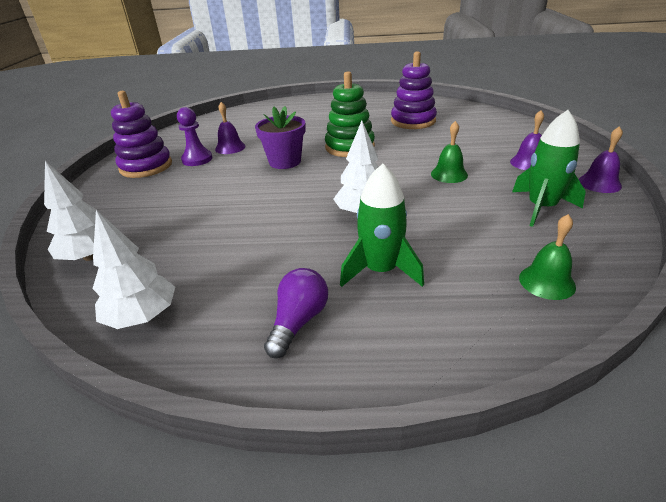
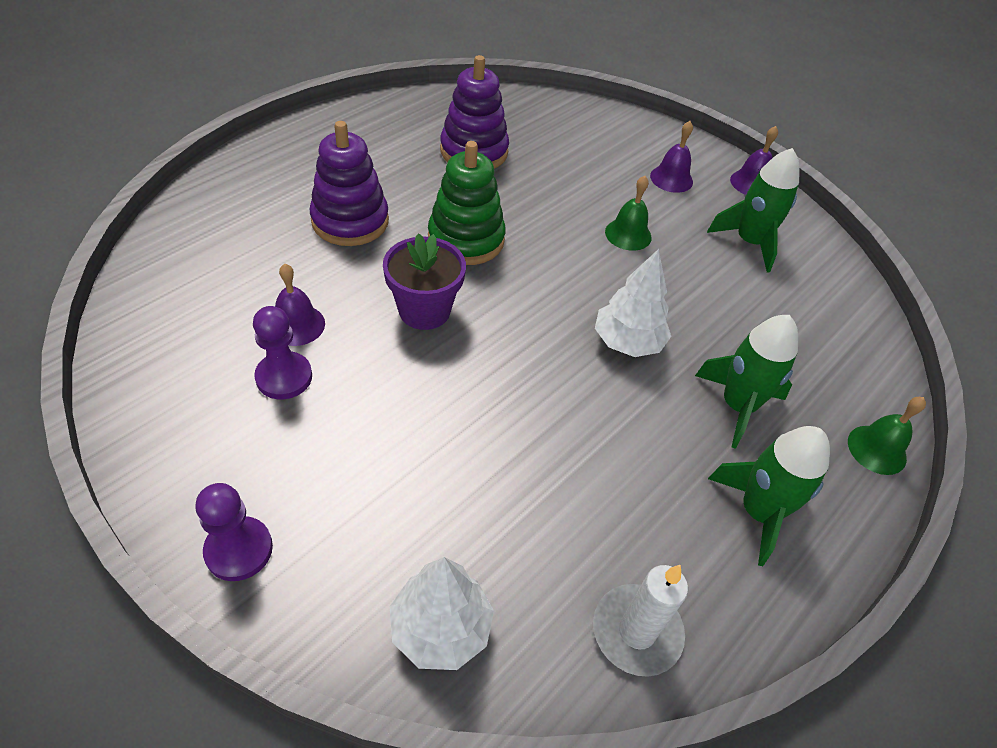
camera: 55 degrees left, 15 degrees up
(93, 195) = (239, 550): none -> purple pawn
(142, 316) = (636, 631): white tree -> white candle
(146, 166) = (220, 441): purple stacking toy -> purple stacking toy (350, 221)
(298, 322) = (758, 512): purple light bulb -> green rocket
(547, 282) = (843, 332): green bell -> green bell (877, 449)

